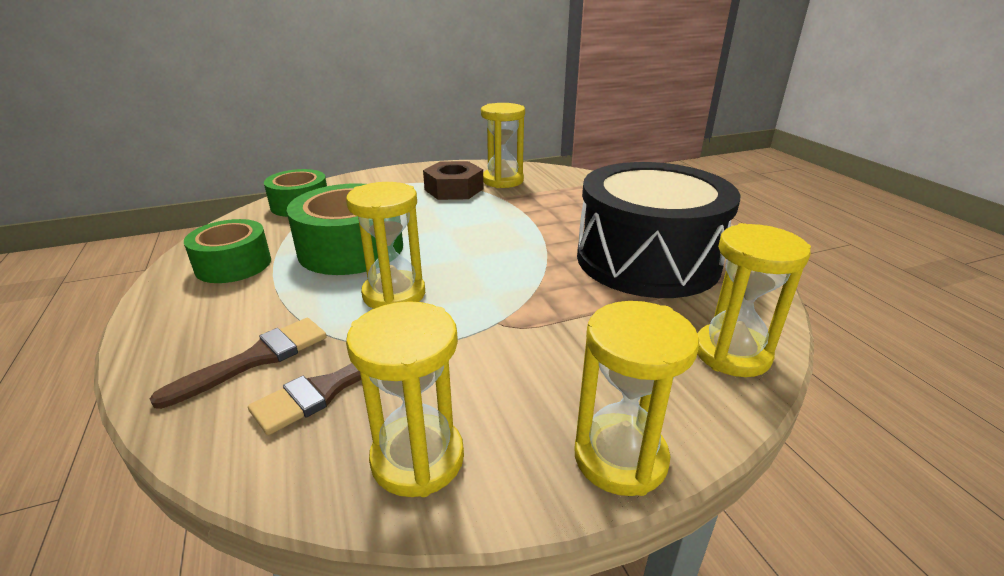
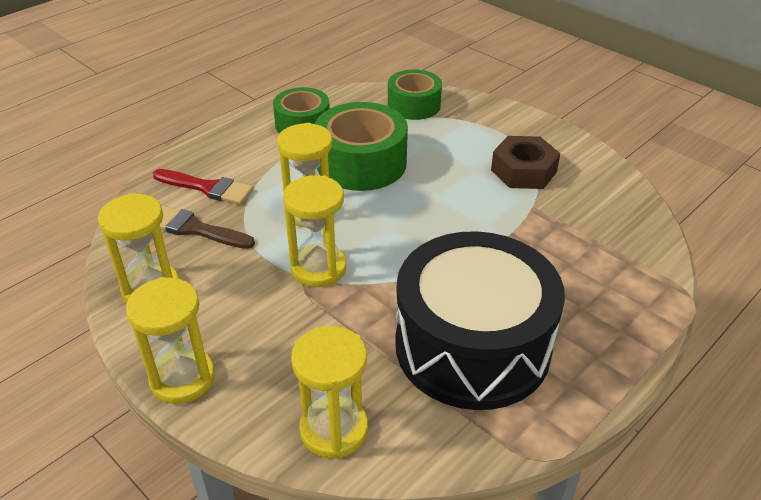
camera: 65 degrees right, 10 degrees up
(255, 359) = (207, 188): brown brush -> red brush
(502, 180) = (578, 194): yellow hourglass -> yellow hourglass (318, 268)

